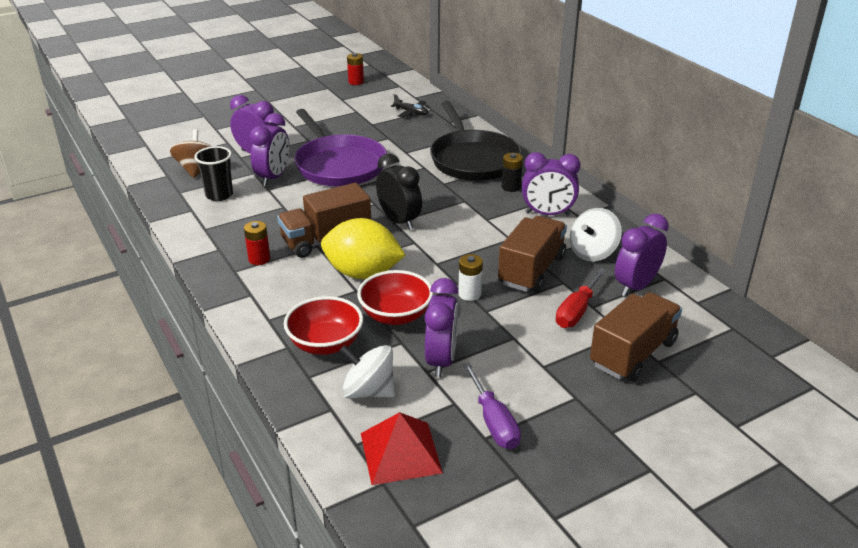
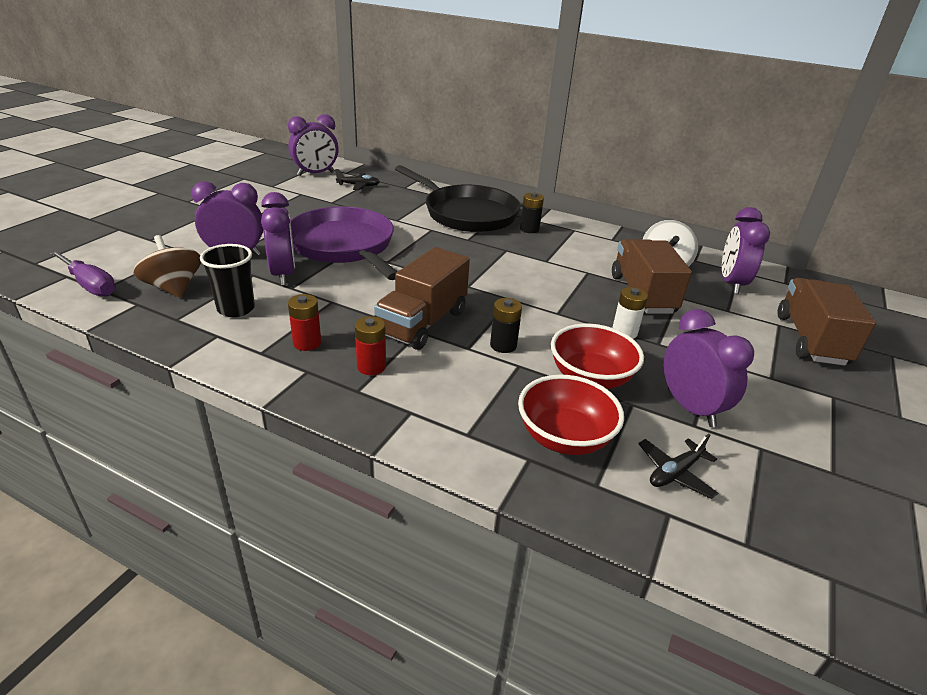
camera: 35 degrees left, 0 degrees up
(339, 165) = (343, 246): purple pan -> purple pan turned 150 degrees counterclockwise
(356, 82) = (268, 169): red battery -> red battery (307, 343)
(363, 273) = (503, 345): yellow lemon -> black battery
(368, 391) = (675, 473): white spinning top -> black plane
(399, 221) = (472, 283): black clock -> none
(400, 452) = (796, 530): red pyramid -> none
(493, 422) = (815, 451): purple screwdriver -> purple screwdriver (90, 285)
(547, 214) = (588, 244): purple clock -> purple clock (316, 173)
(577, 311) = (723, 318): red screwdriver -> none

